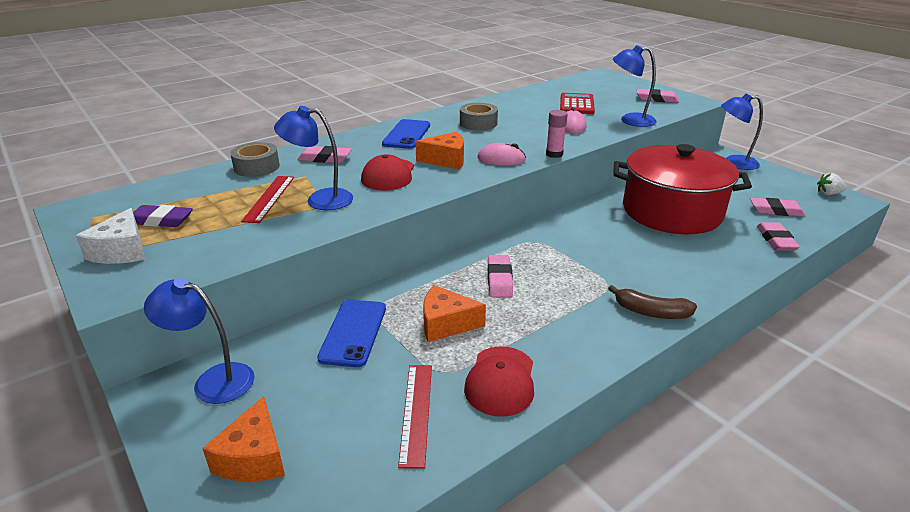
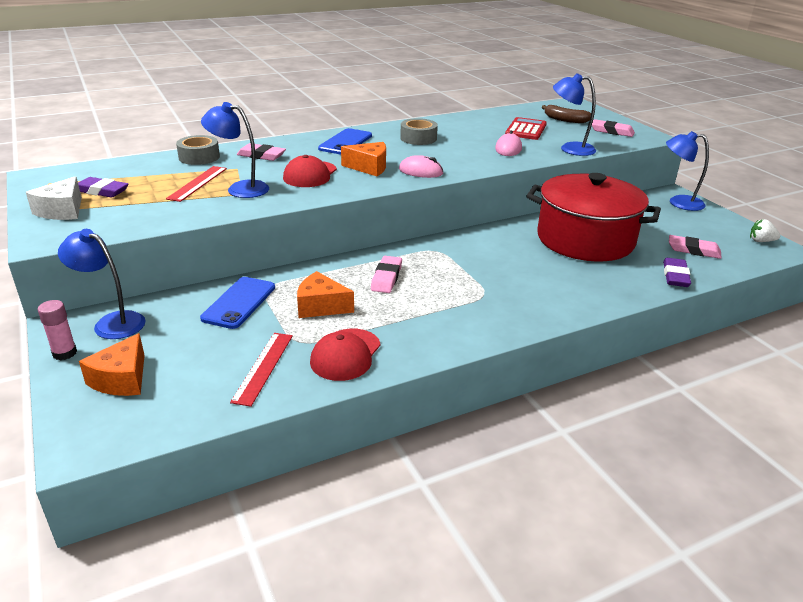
camera: 10 degrees right, 0 degrees up
(554, 154) = (474, 172): pink glue stick -> pink glue stick (64, 353)
(651, 312) = (511, 320): brown banana -> brown banana (564, 120)
(776, 240) = (675, 276): pink eraser -> purple eraser

